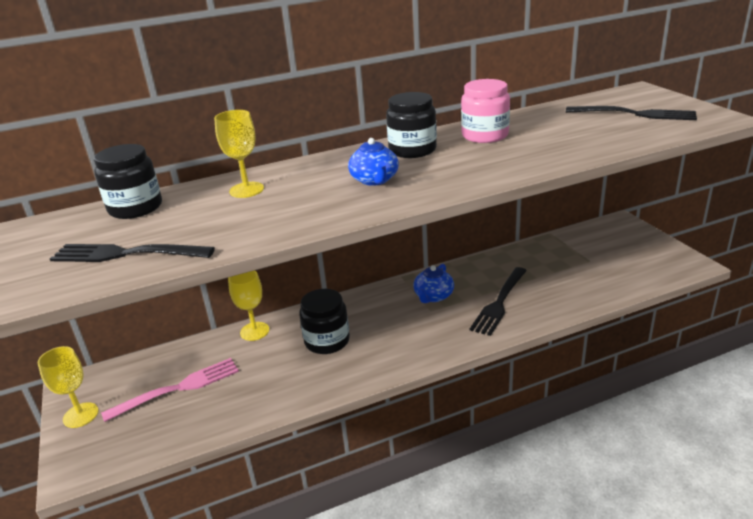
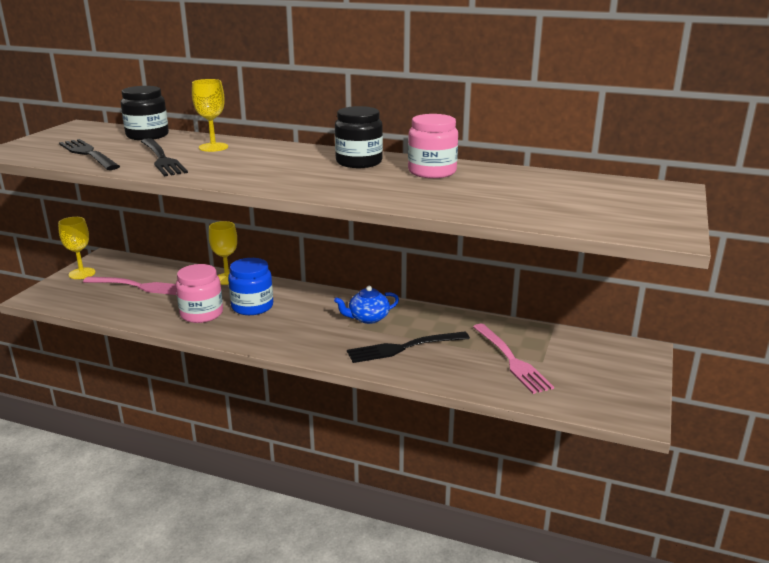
camera: 40 degrees right, 5 degrees down
(295, 374) = (201, 314): none -> pink jar
(327, 341) = (252, 306): black jar -> blue jar
(375, 180) = (285, 169): blue teapot -> none
(574, 270) = (512, 360): none -> pink fork
(635, 114) = (598, 202): black fork -> black fork (162, 159)

